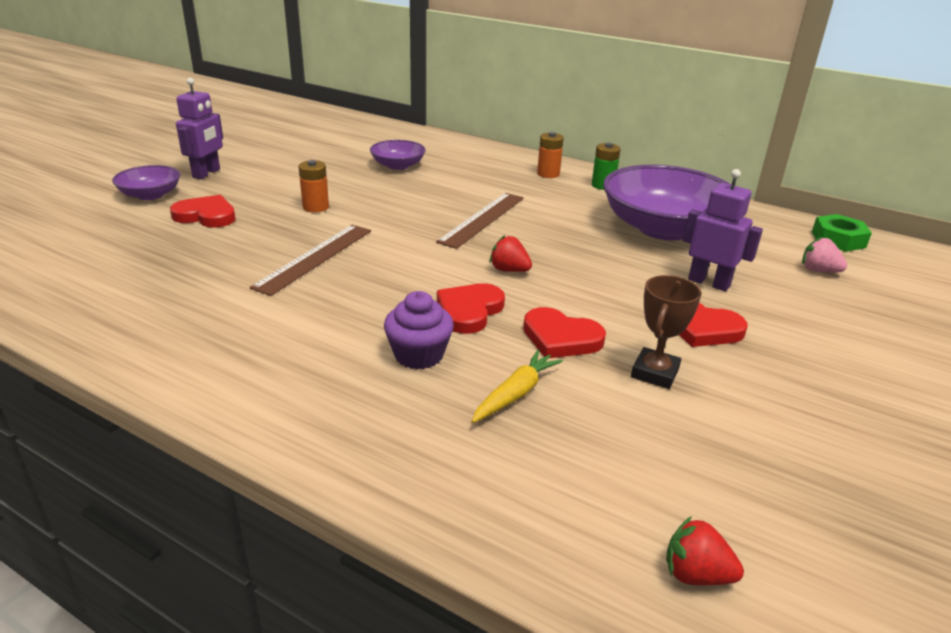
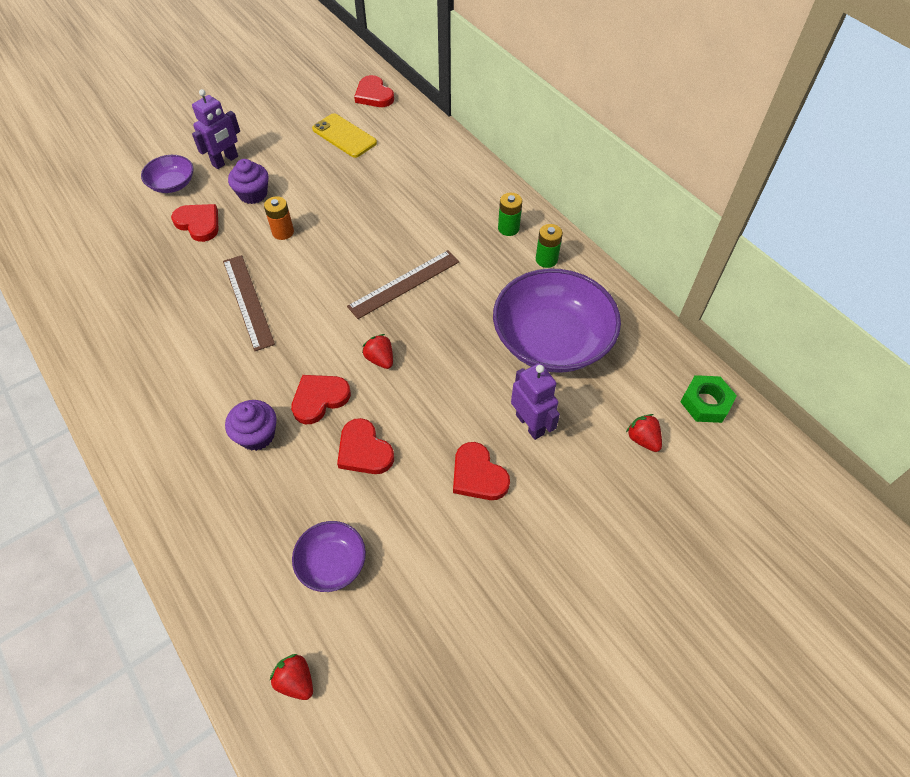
camera: 25 degrees right, 25 degrees up
(258, 189) = (253, 194): none -> purple cupcake
(315, 258) = (248, 301): brown ruler -> brown ruler turned 75 degrees counterclockwise
(330, 145) = (344, 136): none -> yellow phone
(339, 121) = (374, 95): none -> red heart
(398, 165) = (383, 183): purple bowl -> purple bowl (332, 563)
(516, 394) = (295, 496): yellow carrot -> none
(548, 174) = (508, 228): orange battery -> green battery
(655, 373) = (403, 510): brown trophy -> none
(818, 271) = (643, 439): pink strawberry -> red strawberry

